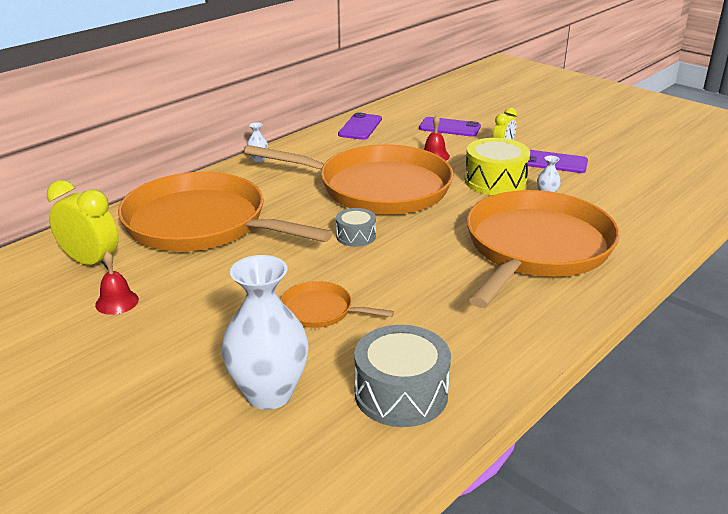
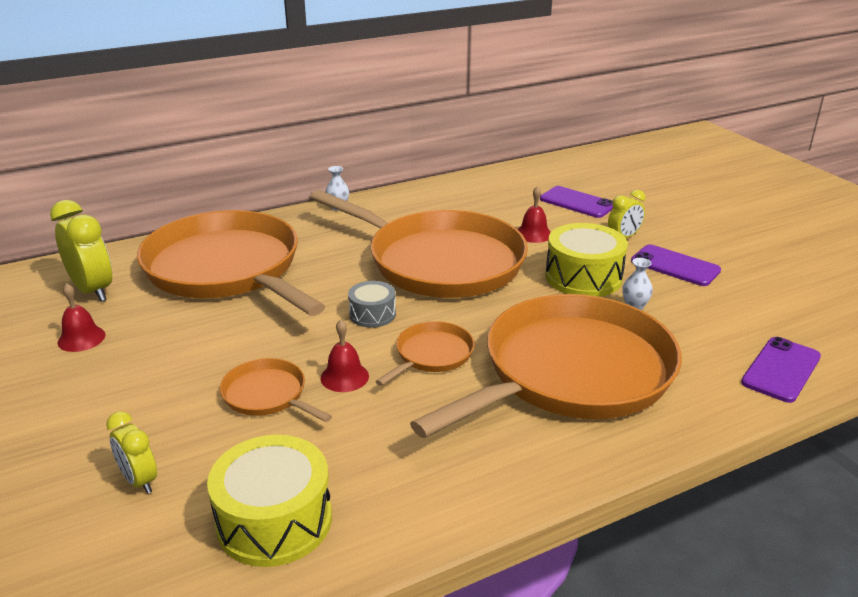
camera: 20 degrees right, 0 degrees up
(269, 393) = (139, 481): white vase -> yellow clock
(360, 127) = (474, 187): purple phone -> purple phone (781, 369)
(371, 285) = (344, 377): none -> red bell
(401, 394) = (274, 520): grey drum -> yellow drum
(426, 256) = (431, 355): none -> orange pan

